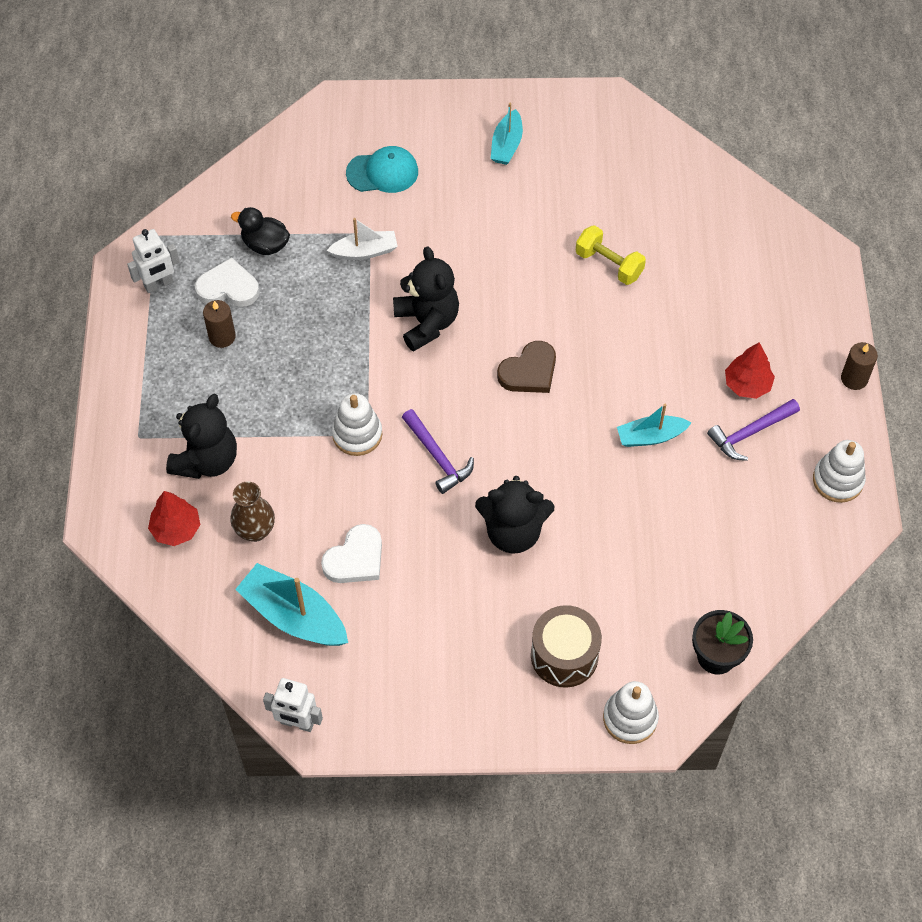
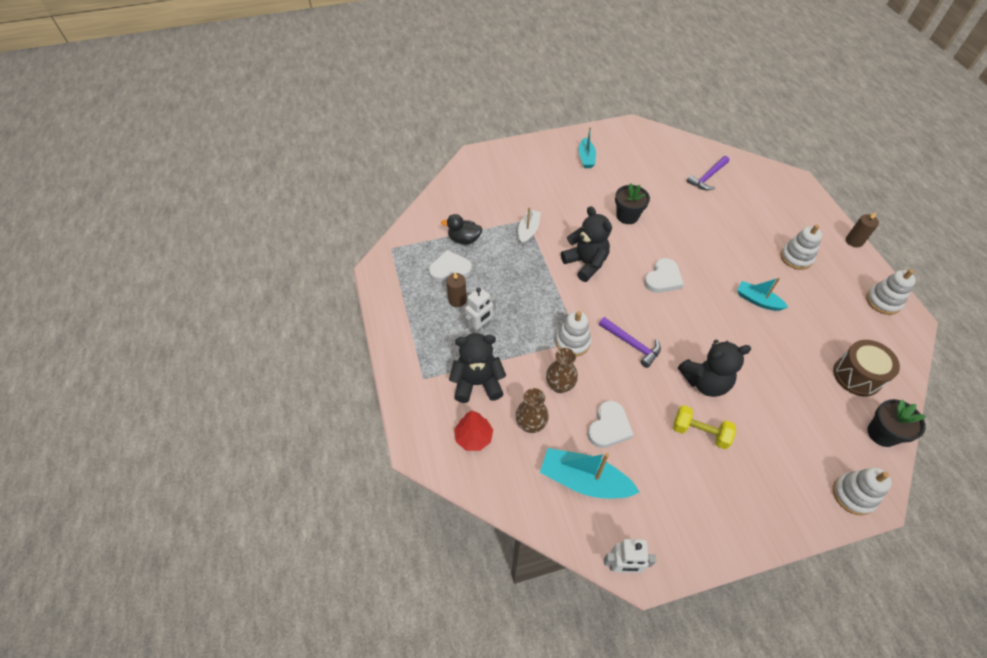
camera: 15 degrees left, 5 degrees down
(159, 284) = (403, 276): white robot -> white robot (480, 328)
(207, 460) = (477, 383): black teddy bear -> black teddy bear turned 105 degrees counterclockwise
(314, 489) = (560, 385): none -> brown vase
(364, 251) = (528, 231): white boat -> white boat turned 45 degrees counterclockwise
(382, 172) = (520, 185): turquoise cap -> none
(524, 260) = (627, 216): none -> black flower pot
(529, 371) = (663, 278): brown heart -> white heart
(564, 655) = (784, 460): brown drum -> brown drum (857, 376)
(609, 264) = (678, 208): yellow dumbbell -> yellow dumbbell (700, 432)
(651, 436) = (757, 301): turquoise boat -> turquoise boat turned 60 degrees clockwise
(747, 384) = (796, 258): red tree -> white stacking toy
(750, 433) = (815, 285): purple hammer -> purple hammer (707, 177)

